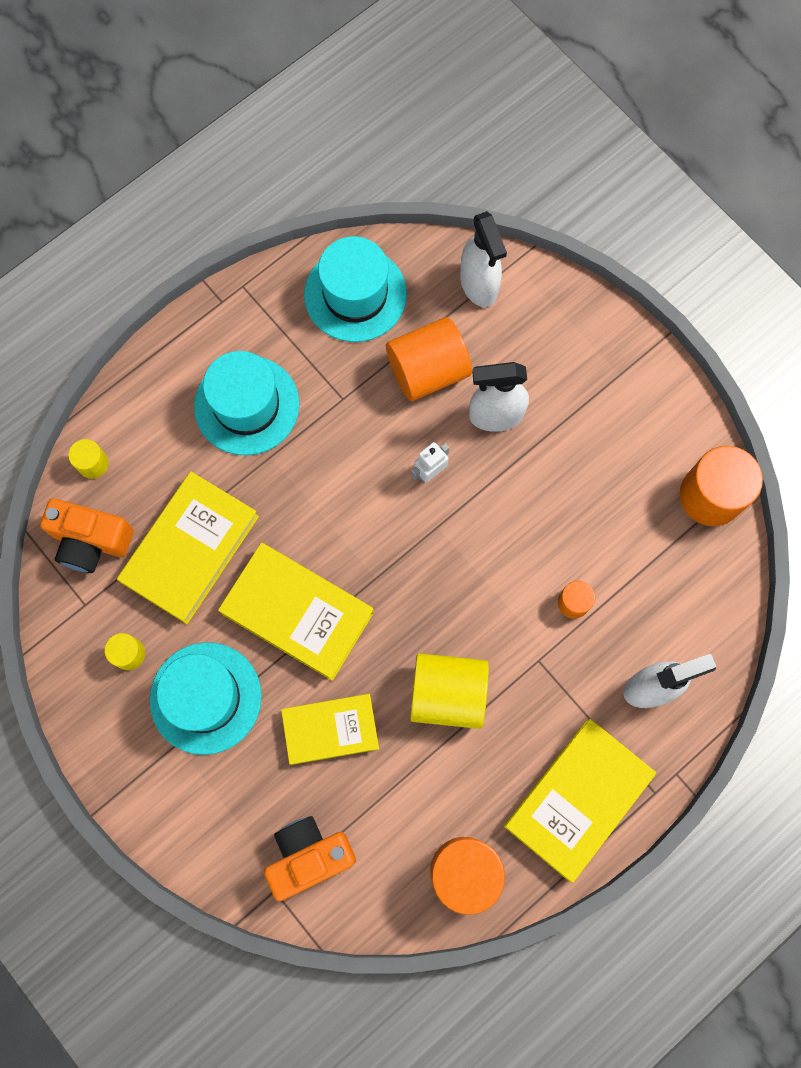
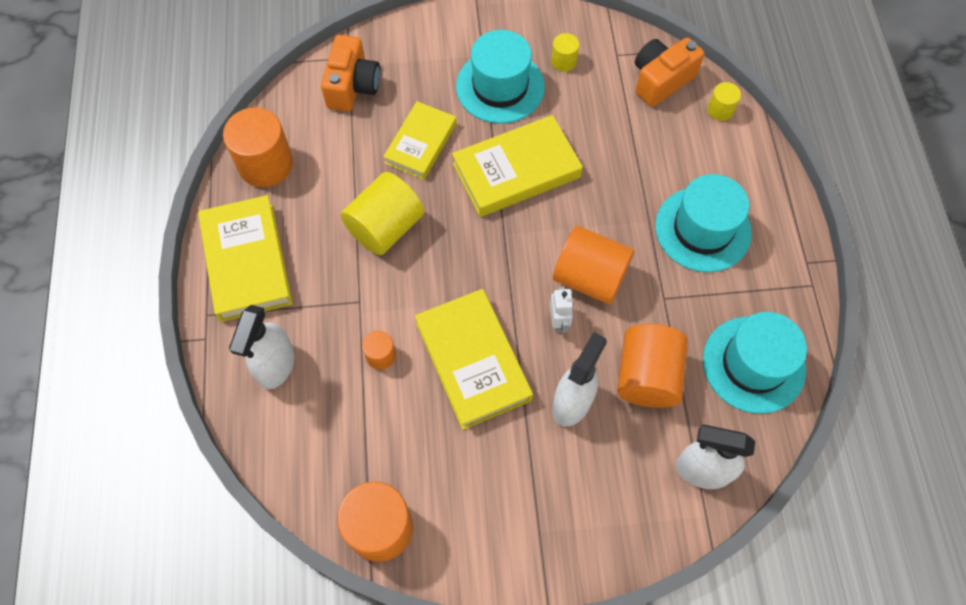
camera: 125 degrees right, 10 degrees down
(190, 549) = (612, 133): yellow book -> yellow book (473, 361)
(366, 473) = (590, 277): none -> orange cylinder

